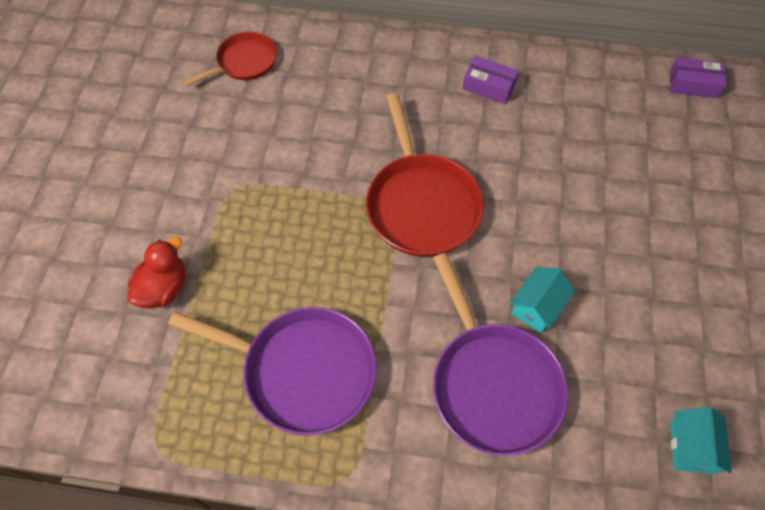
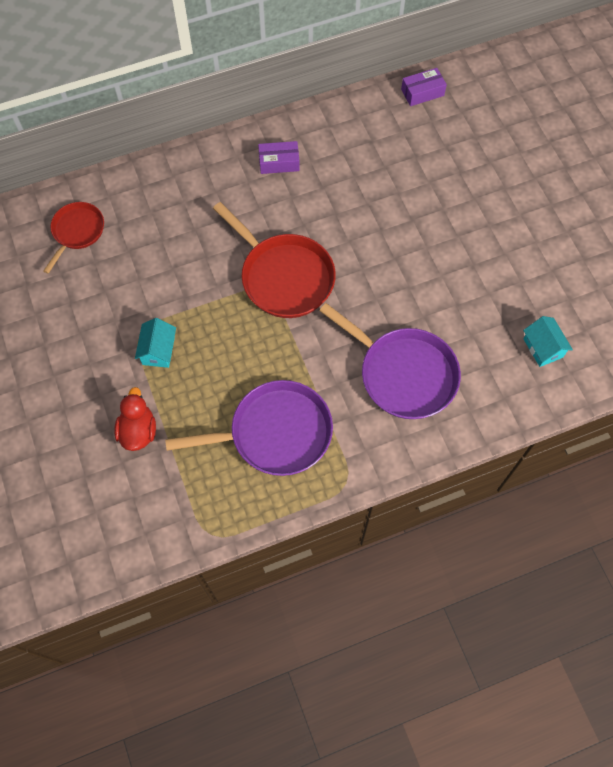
camera: 30 degrees left, 5 degrees up
(537, 307) = (403, 309): turquoise house -> turquoise house (158, 351)

